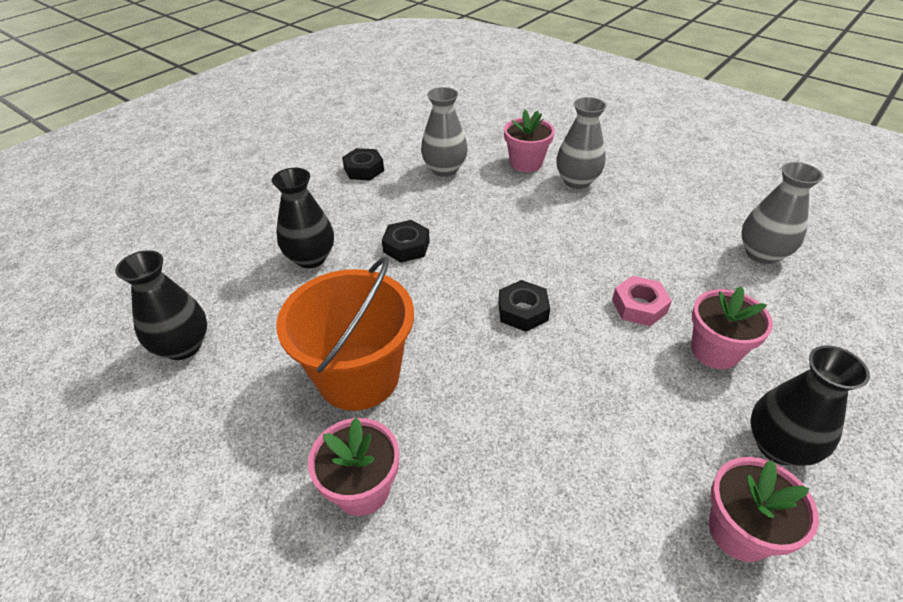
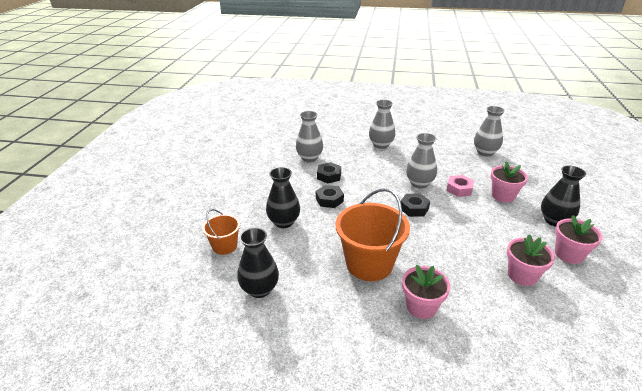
camera: 30 degrees left, 10 degrees down
(207, 264) = (224, 246): none -> orange bucket
(364, 169) = (264, 170): black nut -> black nut (329, 176)
(526, 163) = (348, 143): pink flower pot -> pink flower pot (522, 275)
(576, 270) = (419, 183): none -> grey vase

